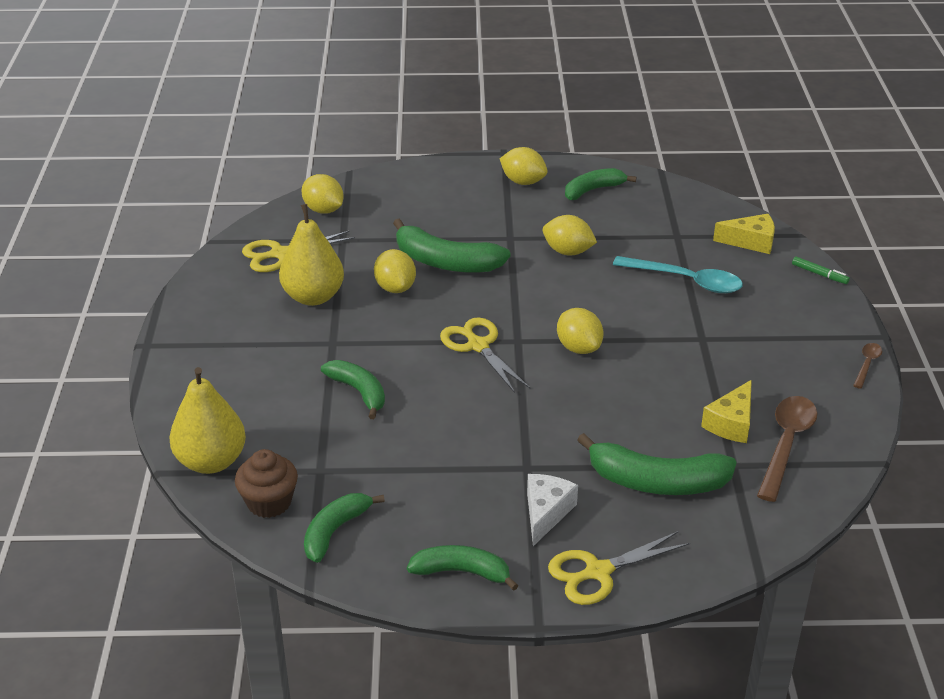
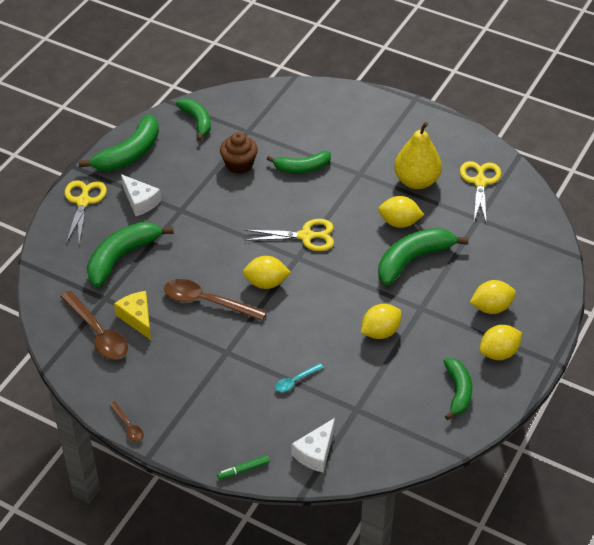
camera: 120 degrees right, 10 degrees up
(211, 461) = (288, 95): yellow pear -> none
(269, 502) = (238, 106): brown cupcake -> brown cupcake (239, 164)
(323, 210) = (526, 222): yellow lemon -> yellow lemon (491, 307)
(462, 572) = (129, 154): green banana -> green banana, size x1.53
(651, 380) = (207, 302): none -> brown spoon
(686, 281) = (295, 381): turquoise spoon -> turquoise spoon, size x0.50
(751, 242) = (315, 453): yellow cheese -> white cheese

